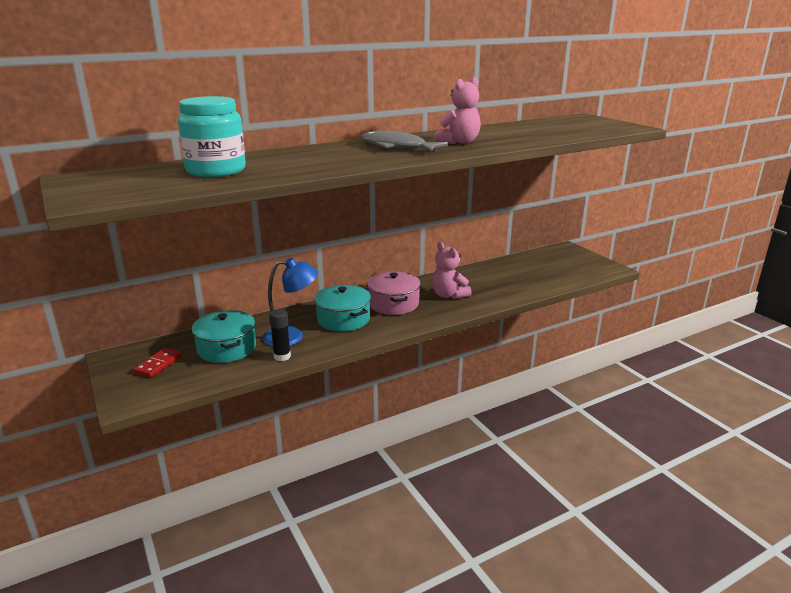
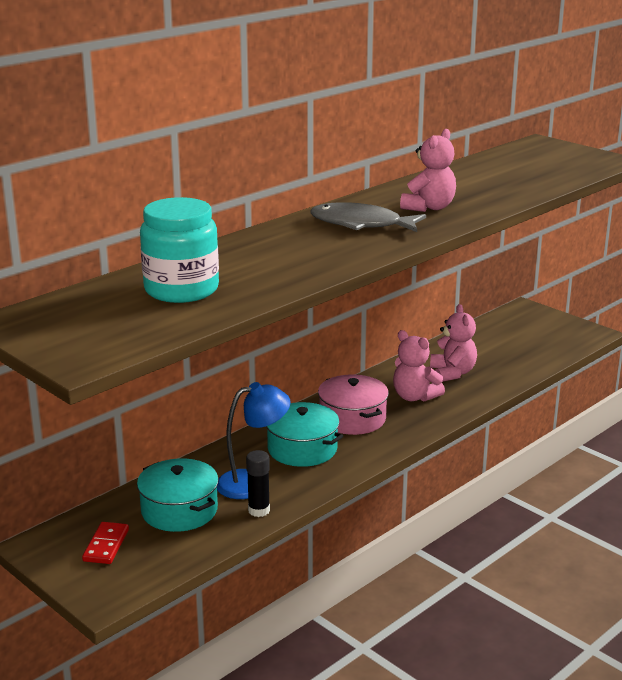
camera: 15 degrees left, 0 degrees up
(487, 283) = (452, 373): none -> pink teddy bear

